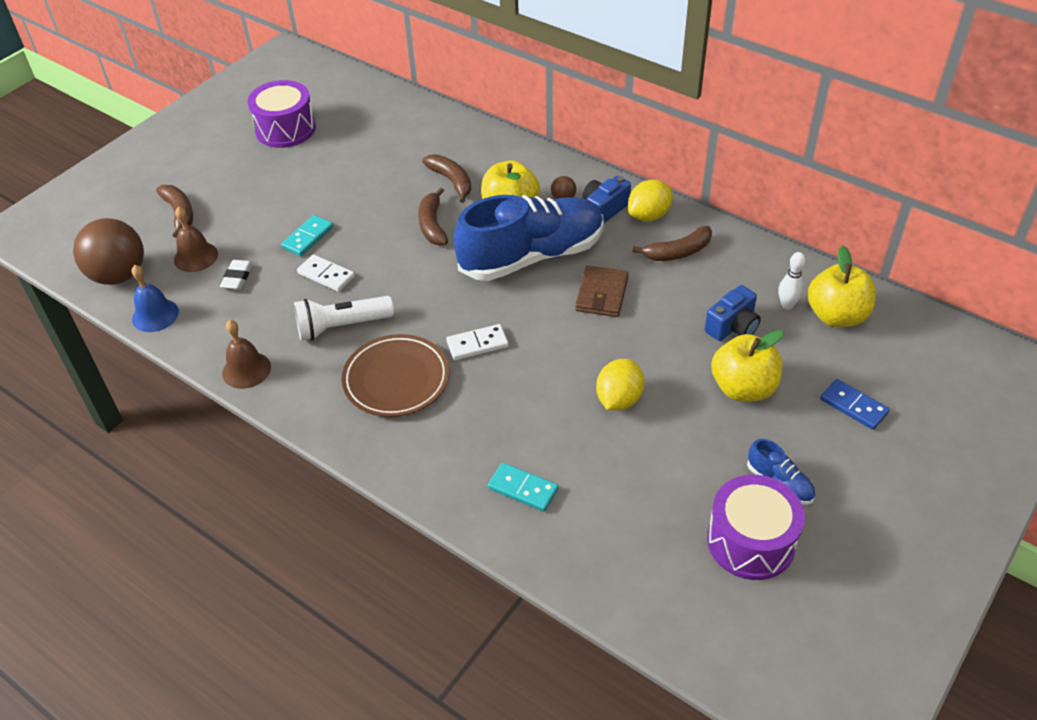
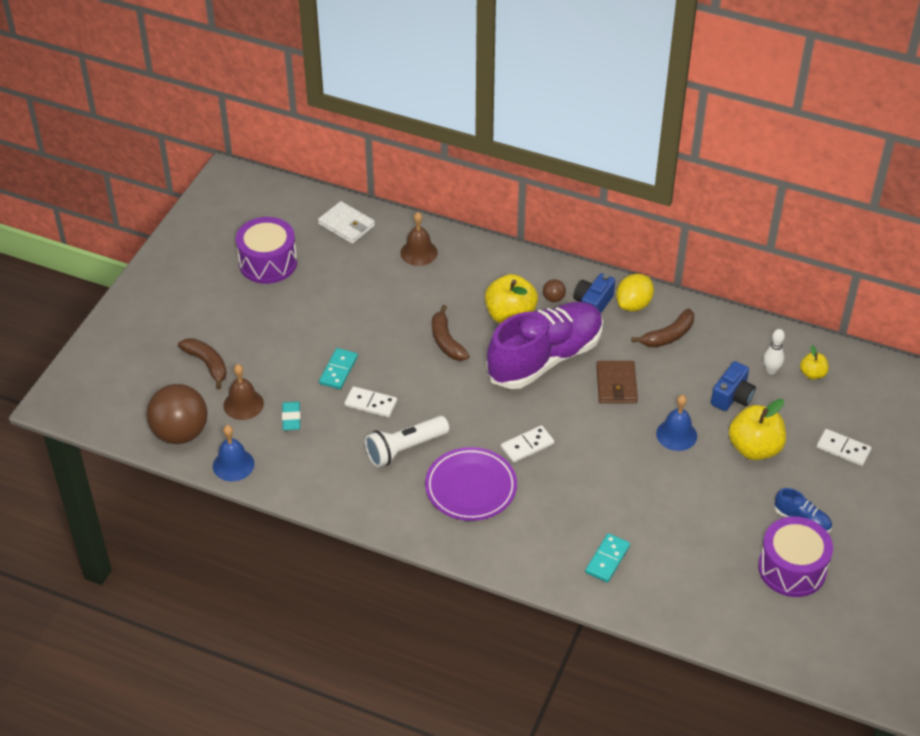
camera: 15 degrees left, 0 degrees up
(237, 277) = (291, 418): white eraser -> turquoise eraser
(246, 370) = (338, 500): brown bell -> brown bell (419, 252)
(378, 105) = (346, 225): none -> white wallet
(396, 379) = (471, 487): brown plate -> purple plate
(451, 181) = (447, 295): brown banana -> none
(523, 489) = (607, 559): turquoise domino -> turquoise domino turned 75 degrees counterclockwise
(532, 256) = (545, 358): blue shoe -> purple shoe
(619, 399) = (659, 474): yellow lemon -> none
(653, 358) = (676, 434): none -> blue bell
(836, 316) = (812, 374): yellow apple -> yellow apple, size x0.52
(853, 406) = (843, 449): blue domino -> white domino

